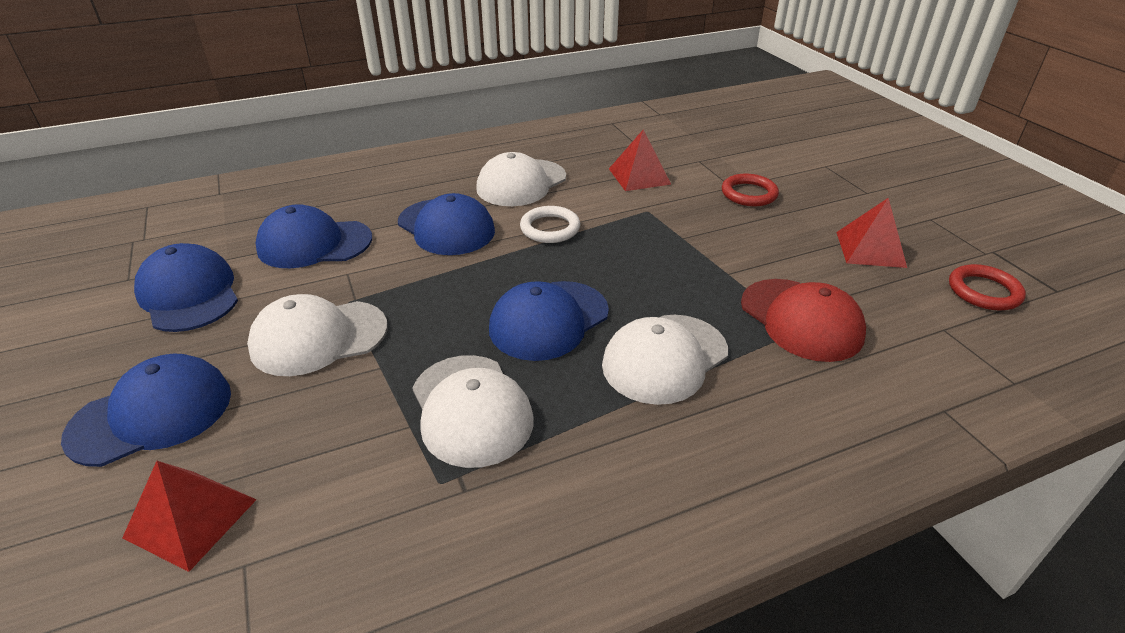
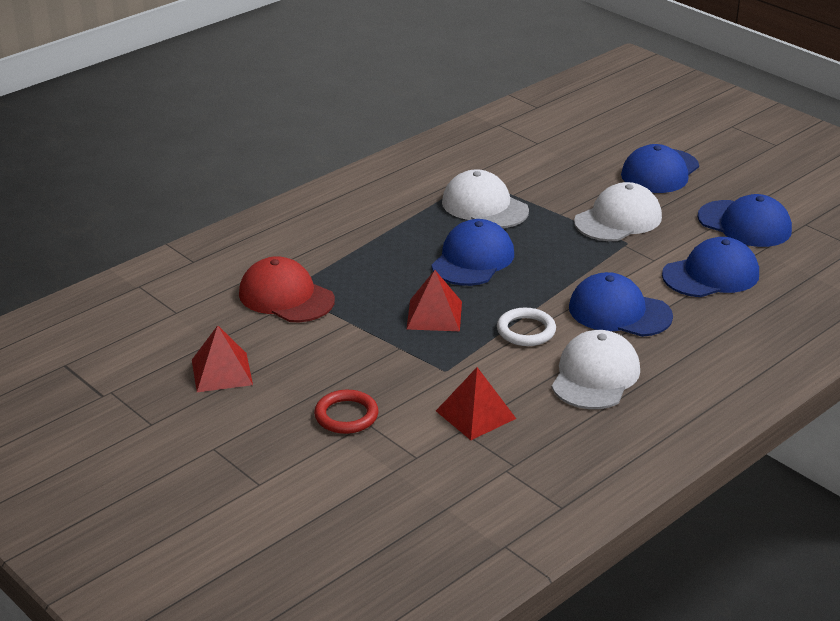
camera: 160 degrees right, 5 degrees down
(191, 518) = (580, 148): red pyramid -> red pyramid (434, 315)
(664, 358) = (379, 253): white cap -> none
(984, 291) = (130, 350): red ring -> none

